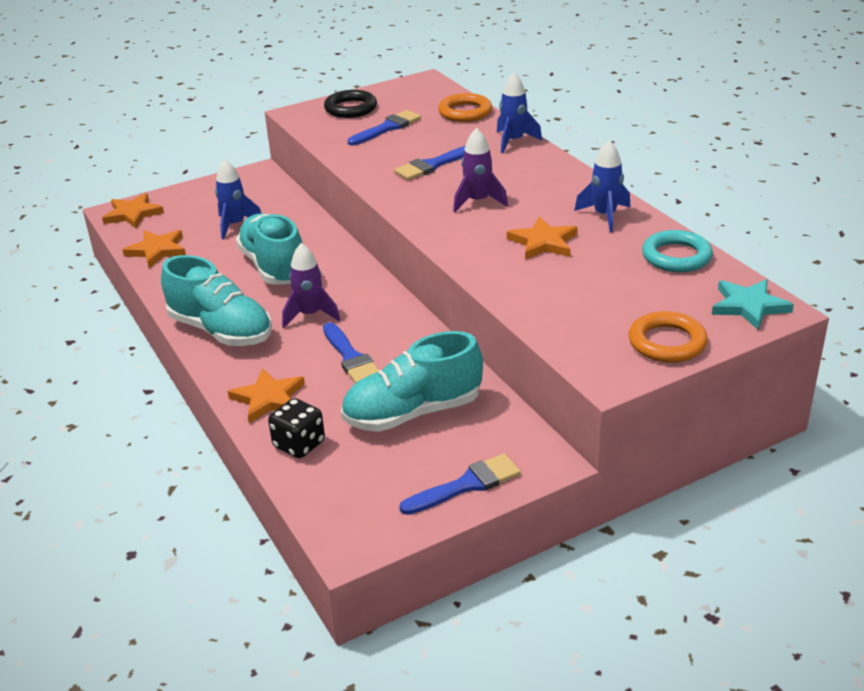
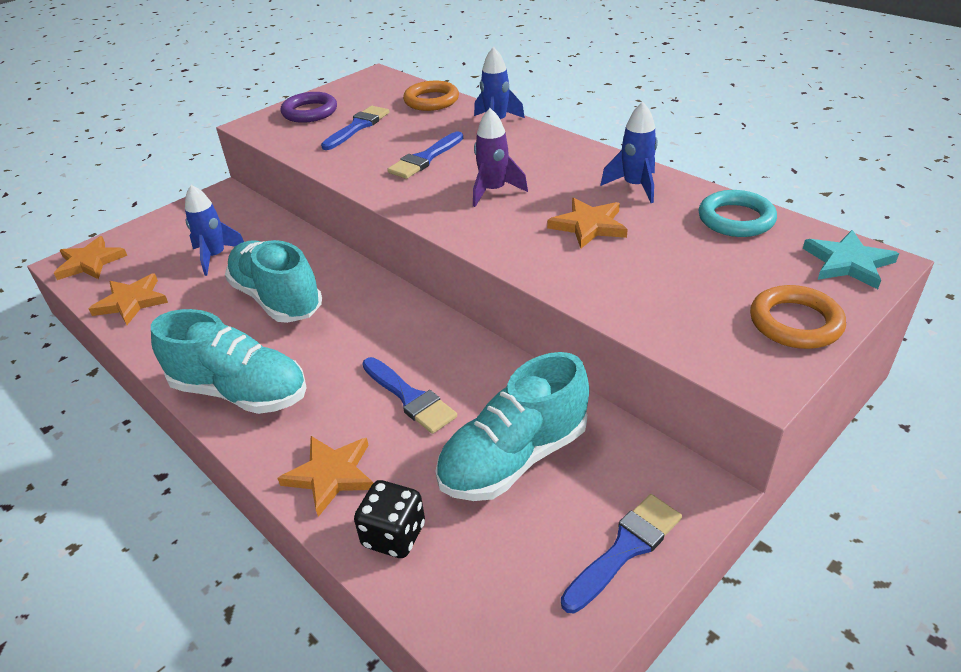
camera: 15 degrees left, 5 degrees up
(310, 315) = (341, 351): purple rocket -> none
(350, 108) = (310, 112): black ring -> purple ring

